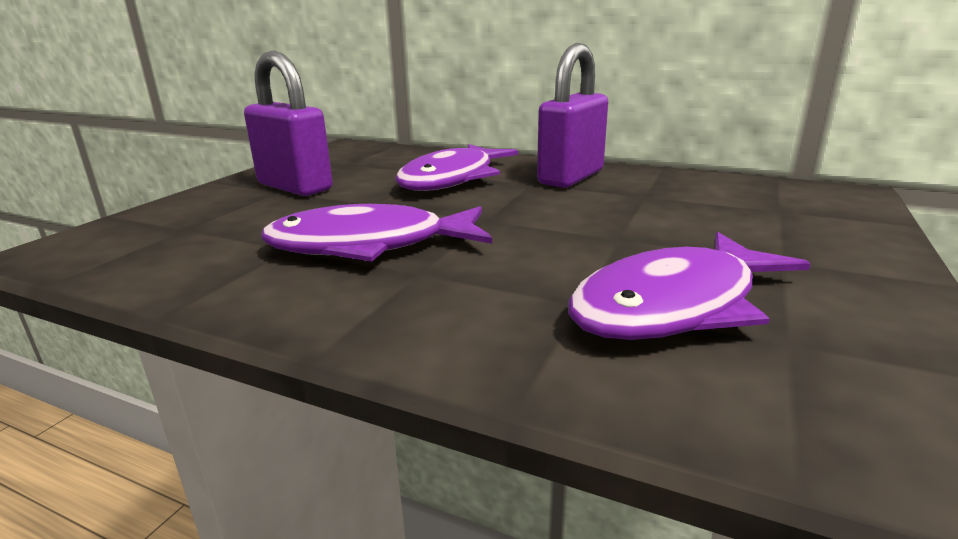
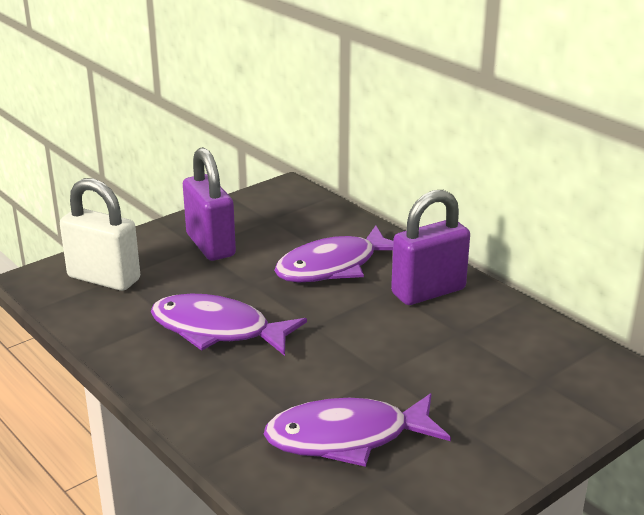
camera: 25 degrees right, 5 degrees up
(163, 233) = (104, 278): none -> white padlock

